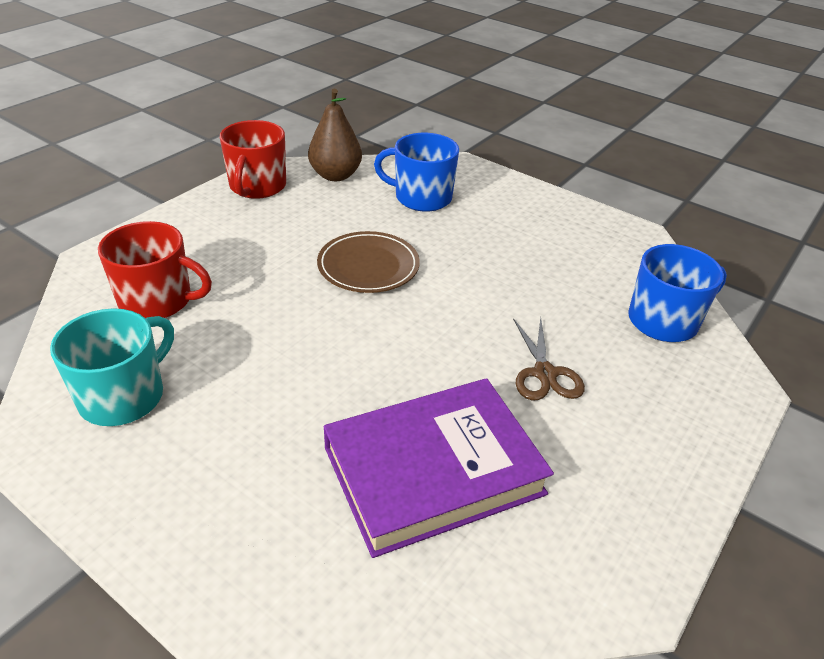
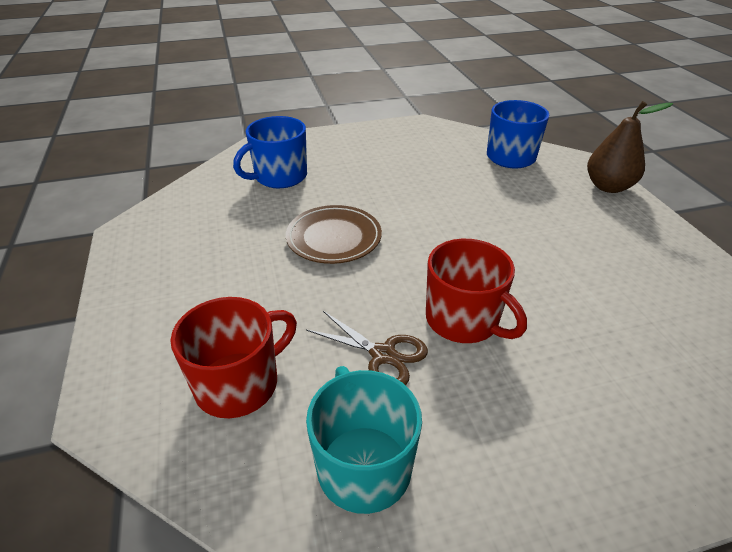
camera: 50 degrees left, 0 degrees up
(257, 186) = (143, 247): red mug -> red mug (463, 320)
(335, 175) = (191, 200): brown pear -> brown pear (608, 186)
(433, 471) = (584, 308): purple book -> none
(544, 373) = (523, 219): brown scissors -> brown scissors (383, 355)

